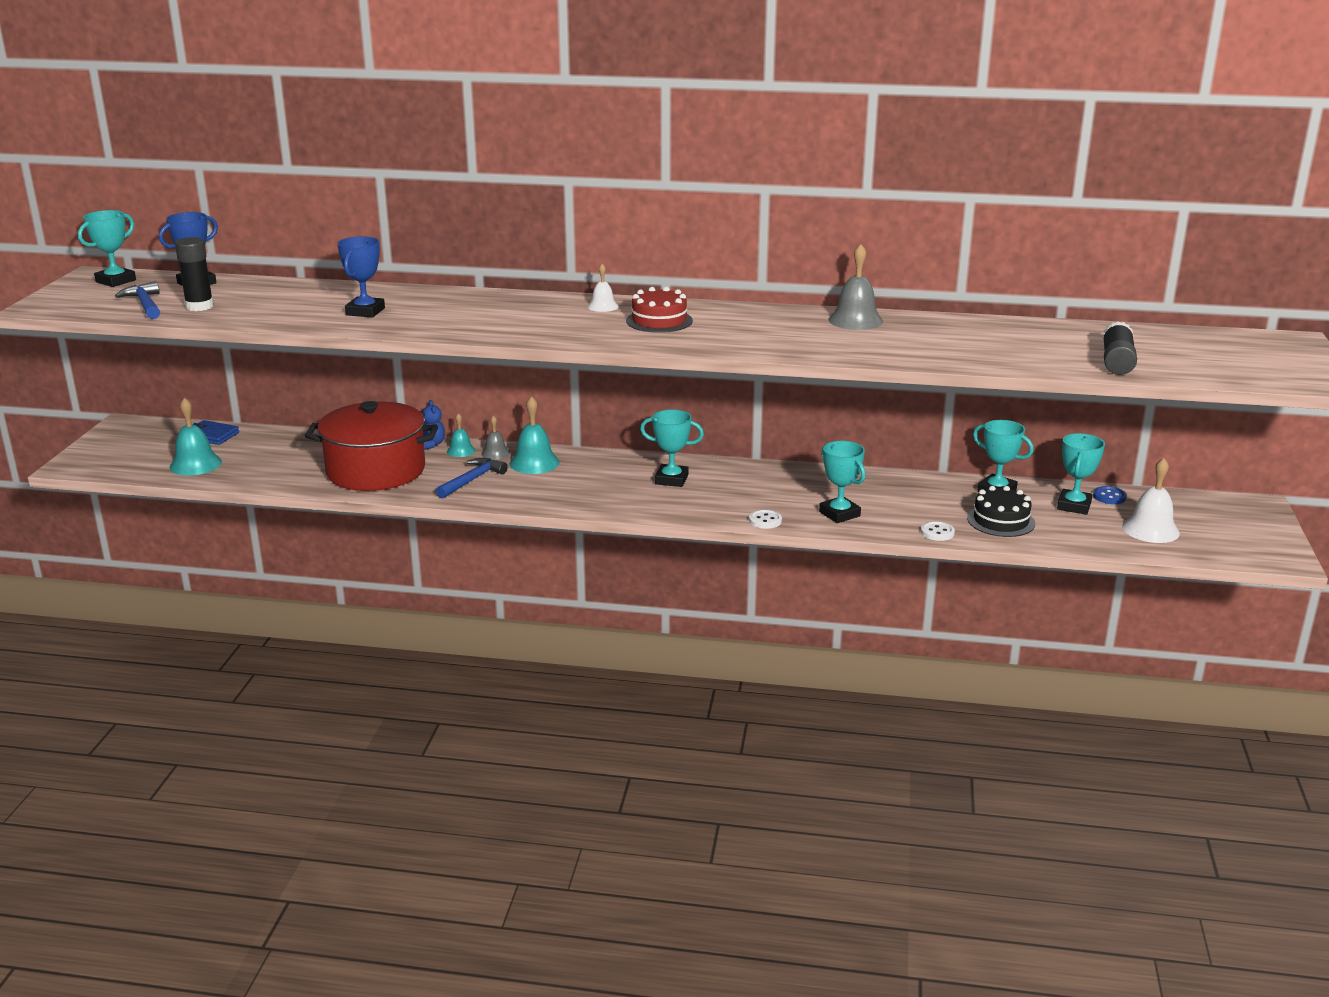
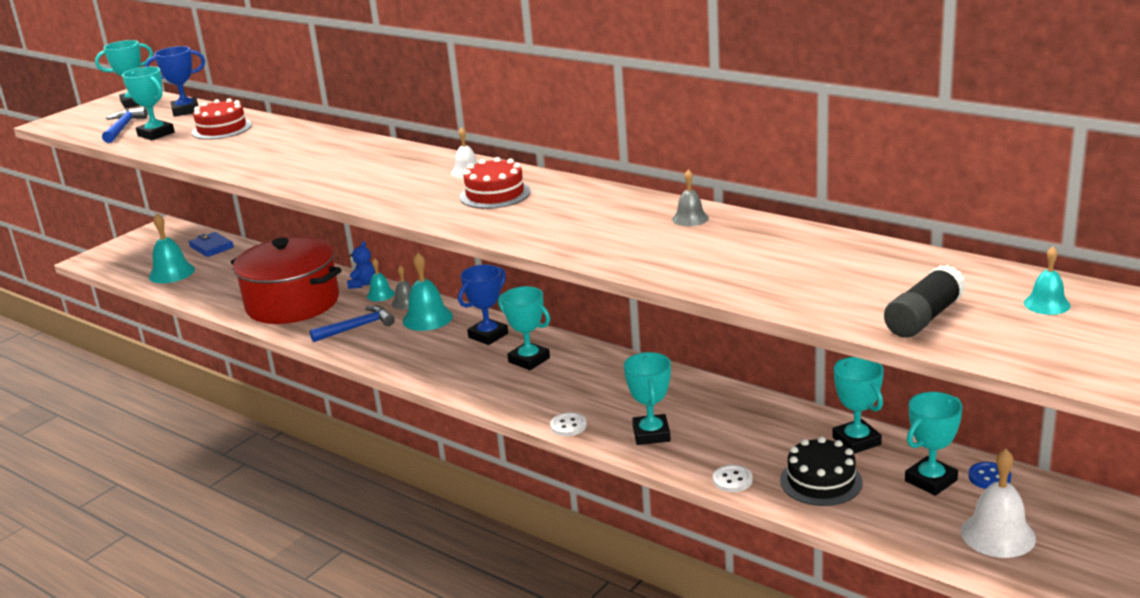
camera: 30 degrees right, 0 degrees up
(199, 306) = (156, 134): black glue stick -> turquoise trophy
(273, 295) = (222, 129): none -> red cake
(365, 311) = (266, 153): blue trophy -> blue trophy (488, 335)
(855, 320) = (690, 218): grey bell -> grey bell, size x0.58
(1181, 343) = (1047, 304): none -> turquoise bell

